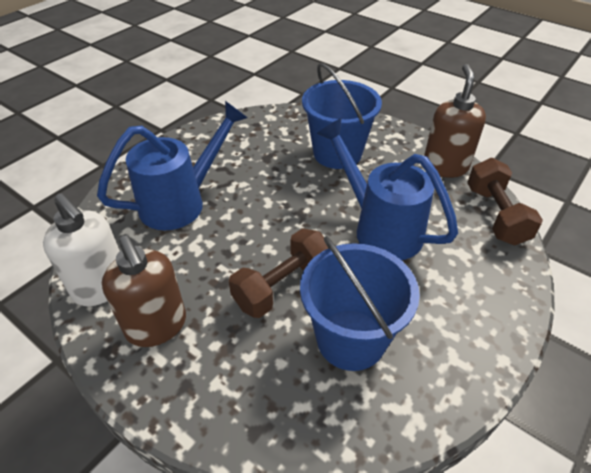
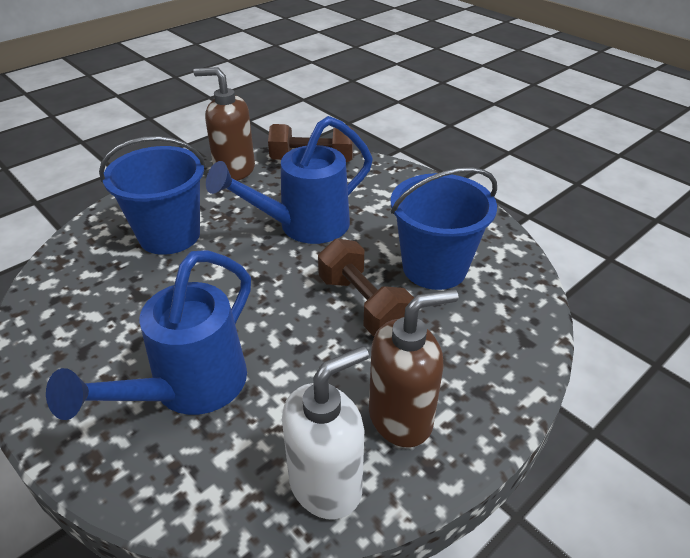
camera: 80 degrees left, 5 degrees down
(182, 202) = (188, 389): blue watering can -> blue watering can turned 120 degrees counterclockwise

